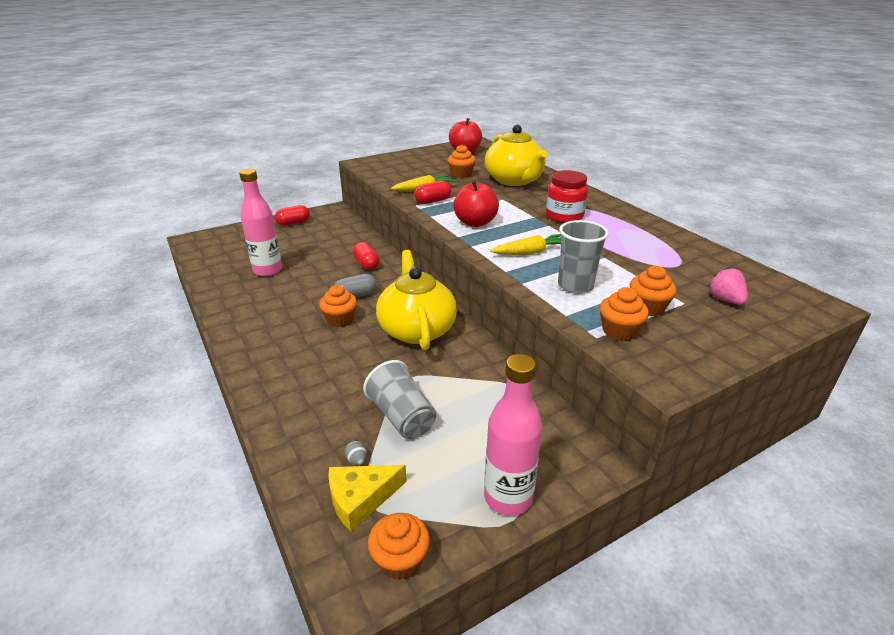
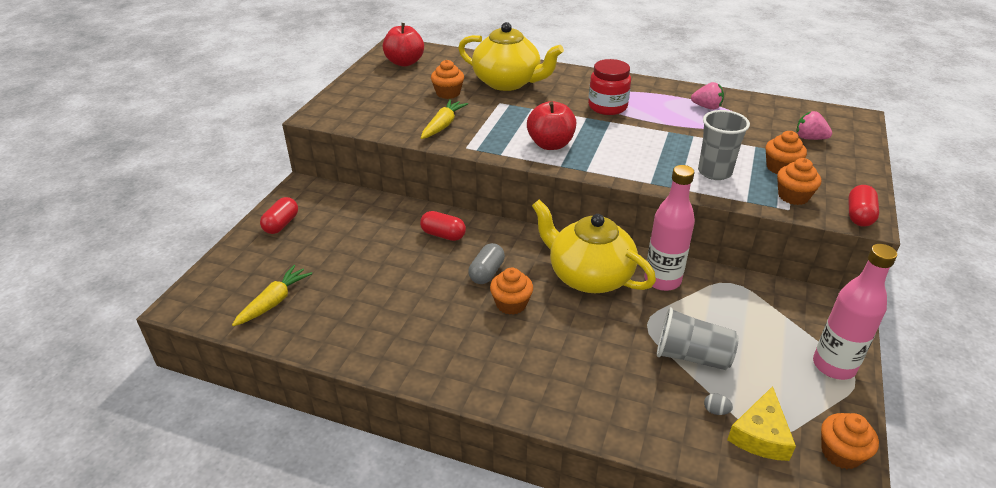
camera: 40 degrees left, 5 degrees up
(267, 270) = (350, 294): pink bottle -> pink bottle (662, 280)
(433, 201) = (474, 136): red capsule -> red capsule (859, 216)
(531, 252) = (639, 155): yellow carrot -> yellow carrot (274, 302)
(656, 244) = (707, 107): none -> pink strawberry

